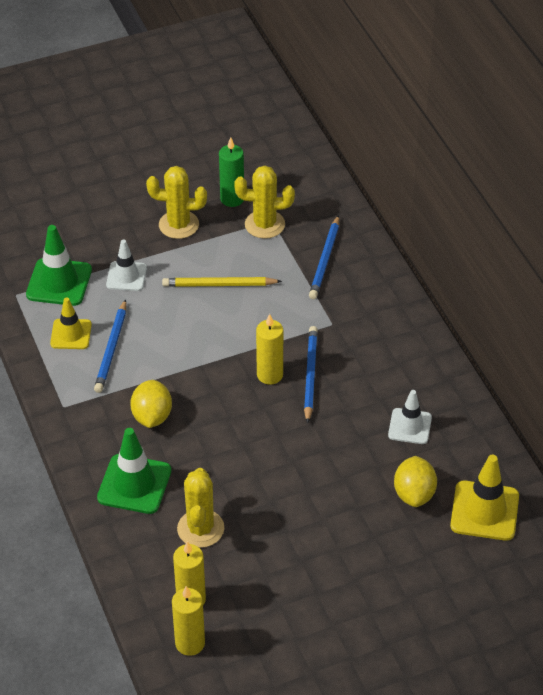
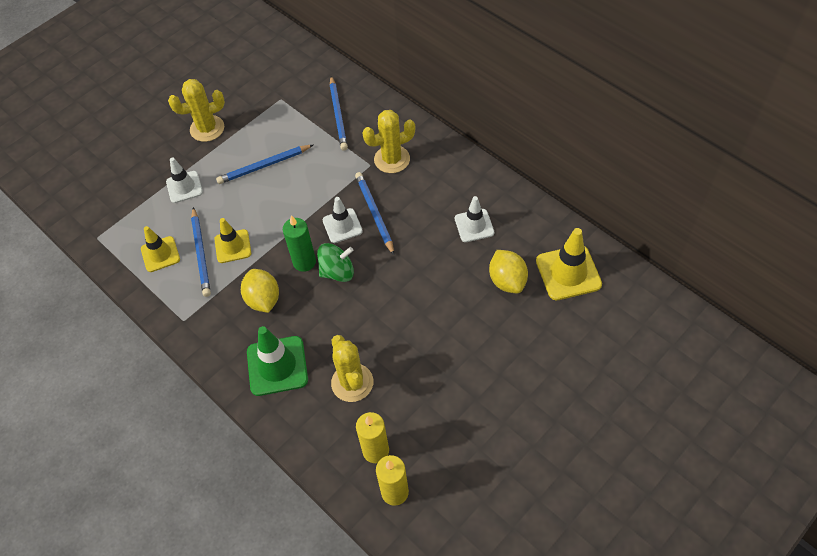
camera: 20 degrees left, 10 degrees up
(59, 282) = (129, 213): green traffic cone -> none
(147, 353) = (233, 246): none -> yellow traffic cone
(219, 284) = (264, 166): yellow pencil -> blue pencil
(232, 199) = (240, 92): green candle -> green candle (304, 262)
(241, 418) = (337, 272): none -> green spinning top
(264, 224) = (276, 104): yellow cactus -> yellow cactus (392, 159)
(270, 375) = (342, 226): yellow candle -> white traffic cone

